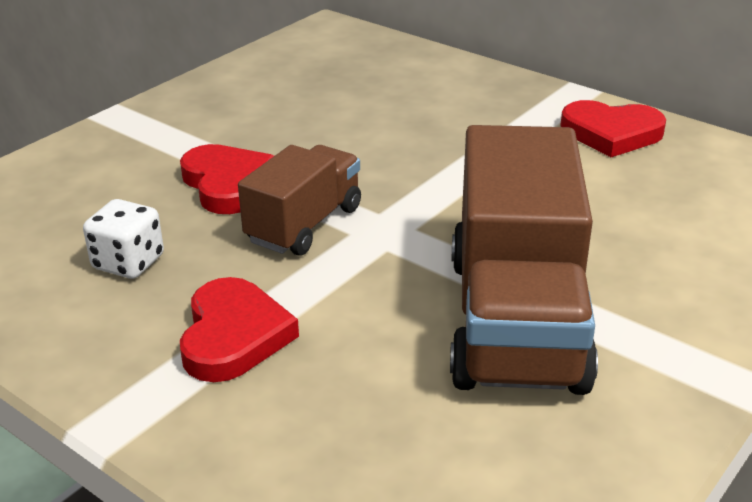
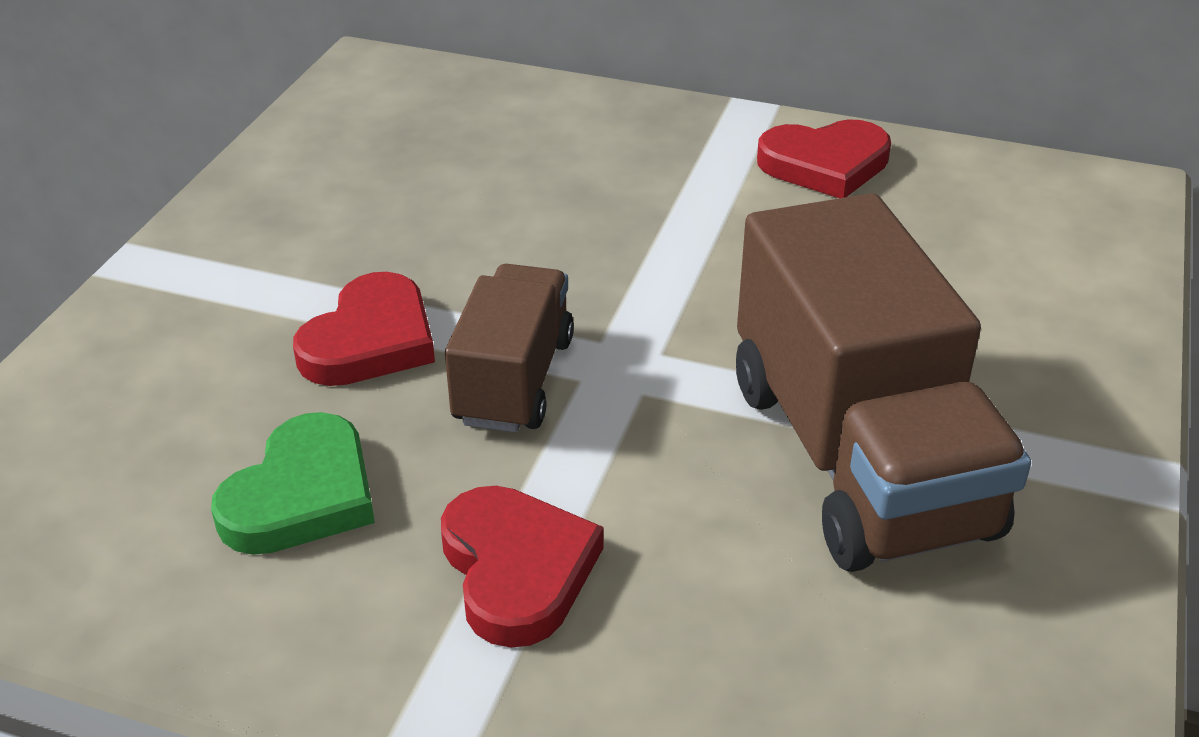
camera: 20 degrees left, 5 degrees up
(128, 263) = (302, 495): white dice -> green heart
(227, 184) = (370, 340): red heart -> red heart turned 75 degrees clockwise

